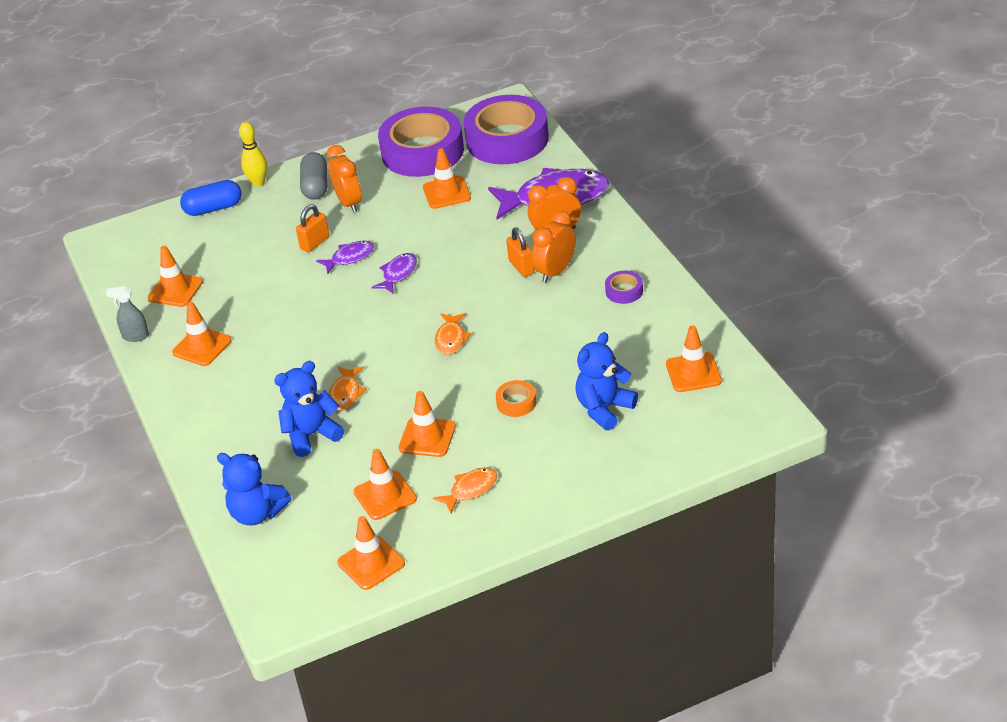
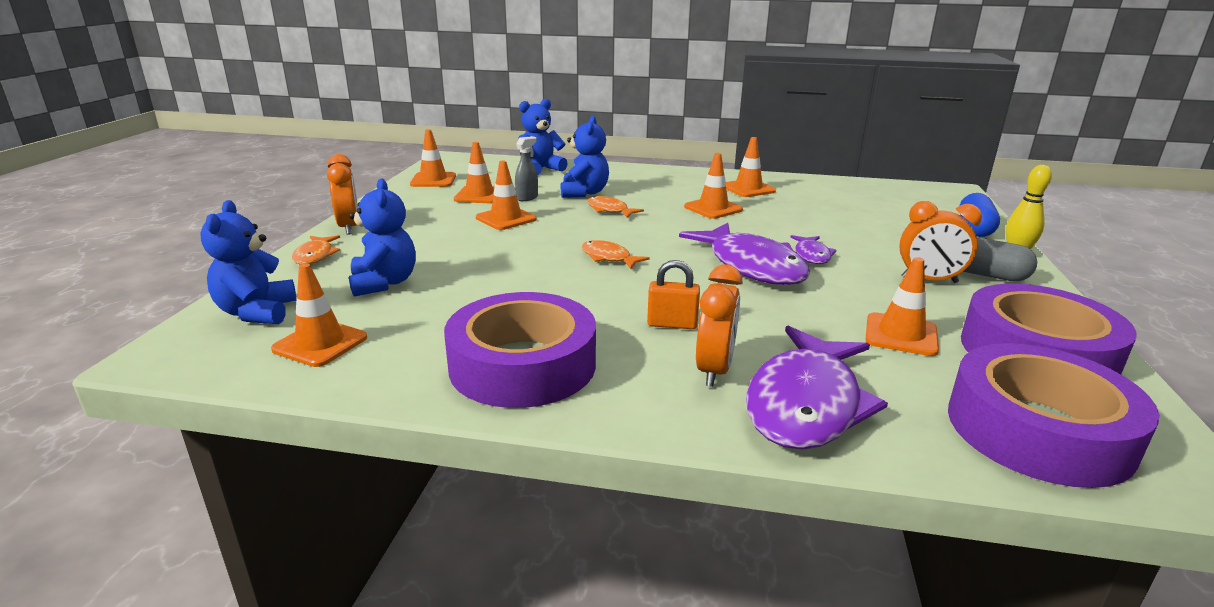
camera: 120 degrees right, 15 degrees down
(135, 336) = (792, 177): grey spray bottle -> grey spray bottle (527, 198)
(175, 290) = (842, 195): orange traffic cone -> orange traffic cone (713, 208)
(315, 243) = (859, 249): orange padlock -> none
(398, 274) = (752, 266): purple fish -> purple fish, size x2.08
(470, 490) = (424, 215): orange fish -> orange fish (315, 256)
(516, 403) = (473, 255): orange tape -> none
(555, 272) = (631, 339): orange clock -> orange clock (349, 227)
(624, 291) = (523, 365): purple tape -> purple tape, size x2.47
(700, 428) = (257, 312): none -> blue teddy bear

